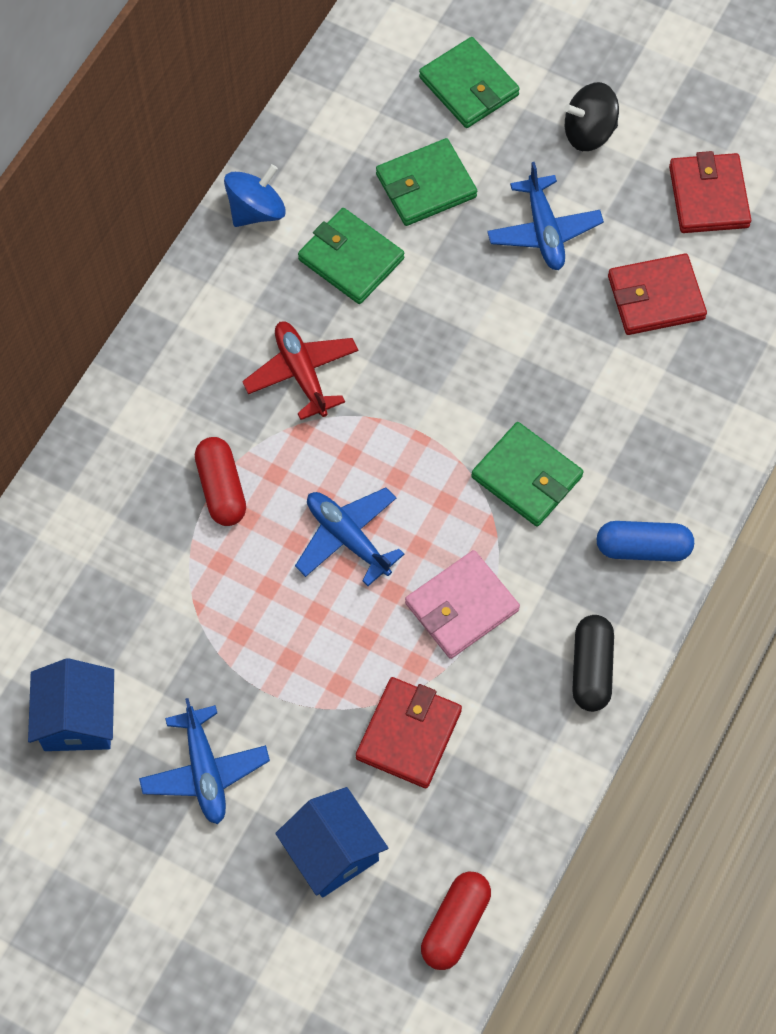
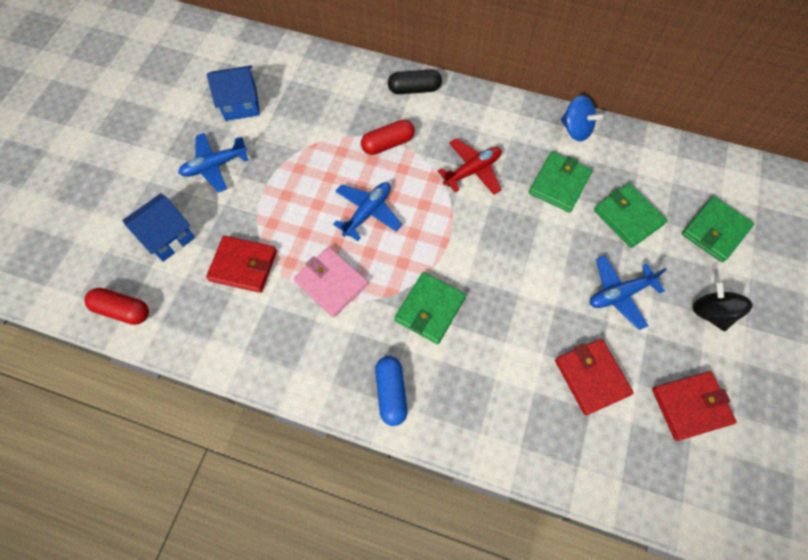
camera: 80 degrees right, 0 degrees up
(591, 669) = (297, 369): black capsule -> black capsule (414, 89)

